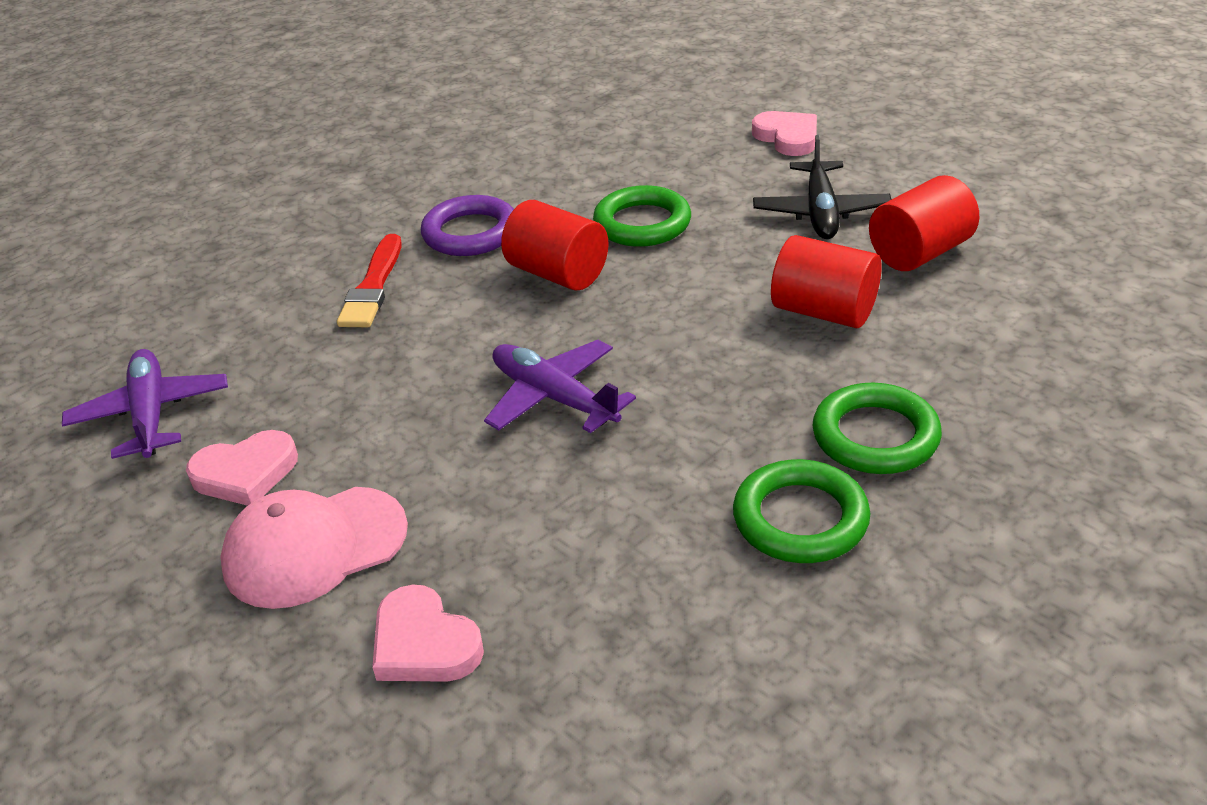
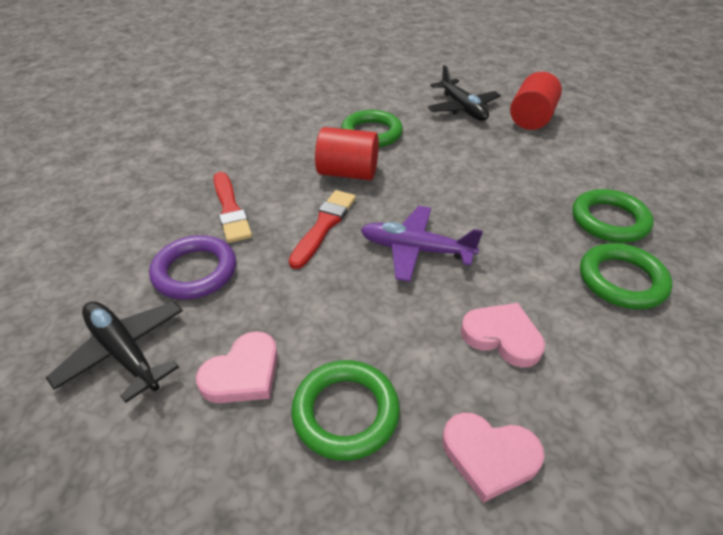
camera: 30 degrees left, 5 degrees up
(151, 414) = (124, 352): purple plane -> black plane
(314, 547) = (345, 412): pink cap -> green ring
(466, 336) = (324, 226): none -> red brush
(470, 233) = (269, 161): purple ring -> purple ring (195, 271)
(787, 137) = (408, 73): pink heart -> pink heart (502, 336)
(824, 312) = (516, 160): red cylinder -> none

